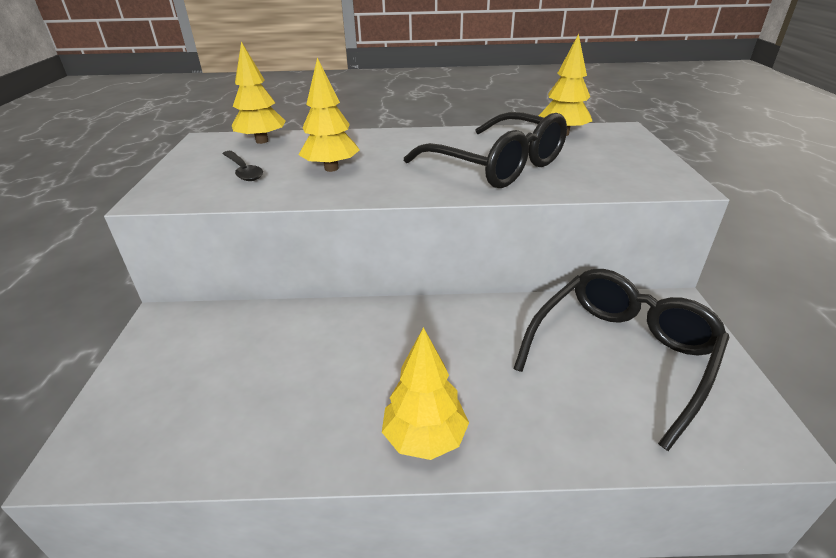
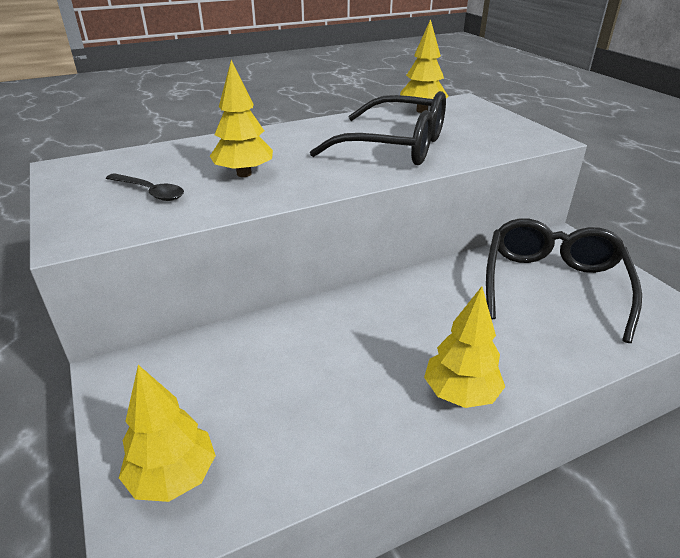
camera: 25 degrees left, 0 degrees up
(262, 141) = (135, 158): yellow tree -> yellow tree (173, 477)

